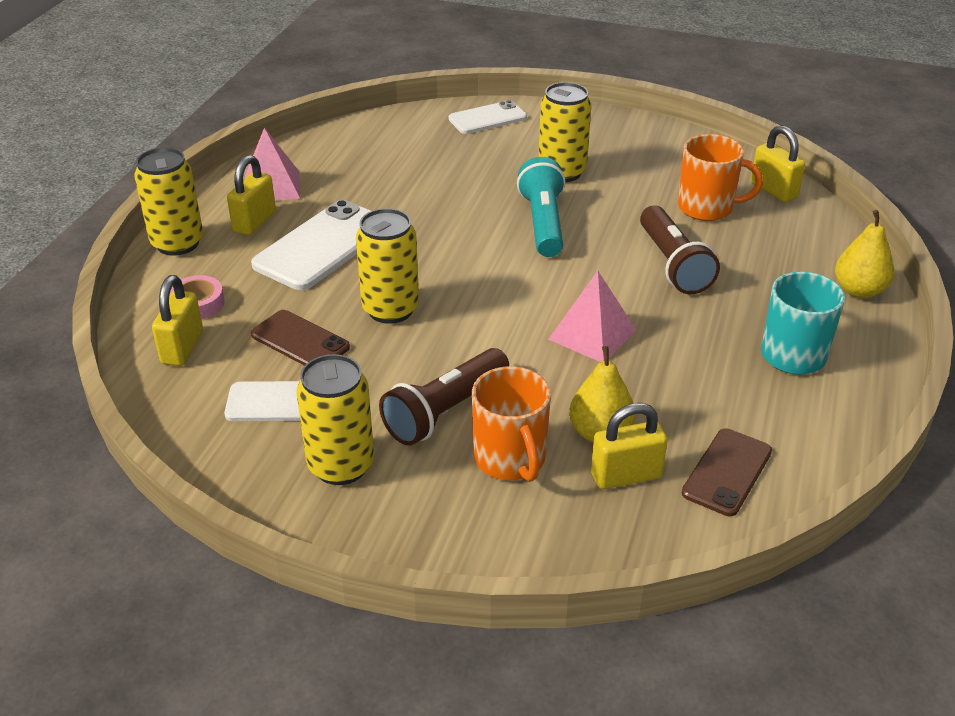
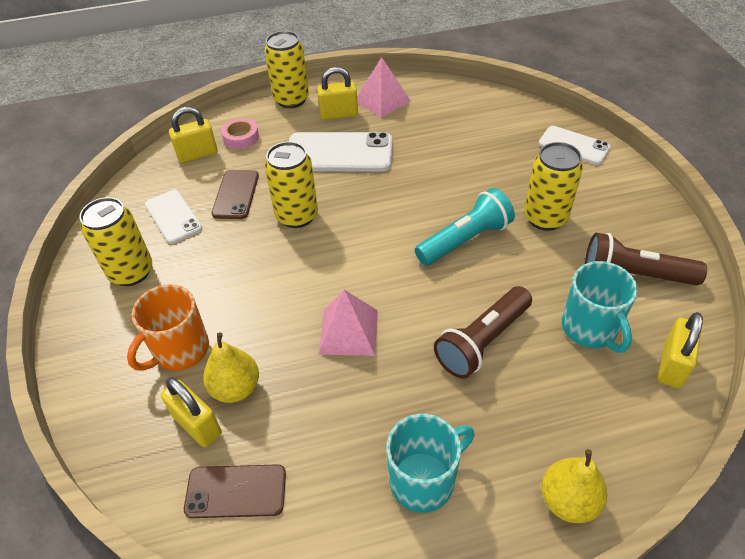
camera: 60 degrees right, 10 degrees up
(445, 411) = (210, 293): brown flashlight -> brown flashlight (634, 275)
(707, 208) = (590, 328): orange mug -> turquoise mug

